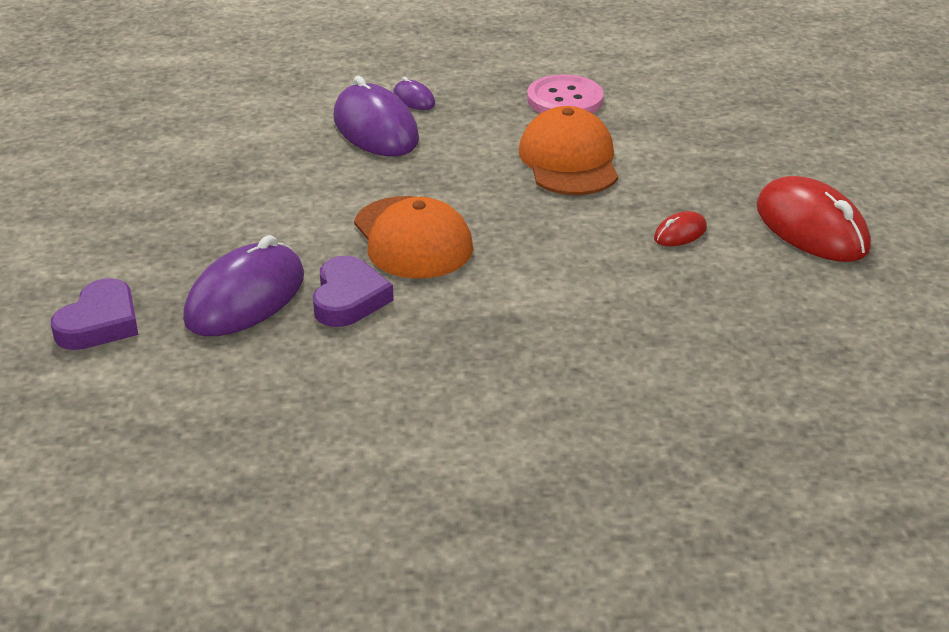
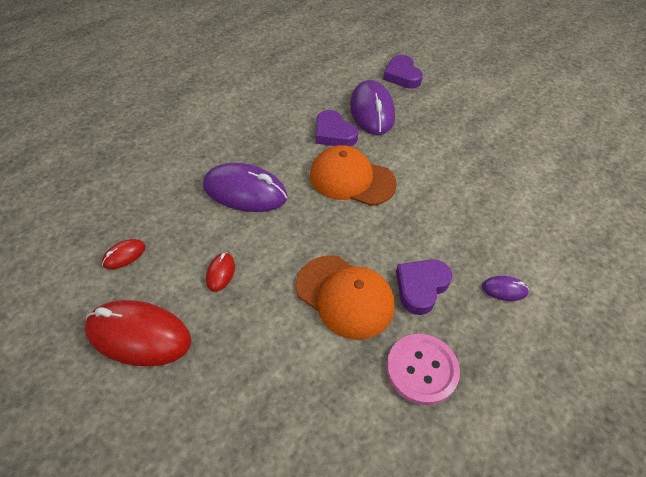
camera: 135 degrees right, 15 degrees up
(375, 129) = (480, 244): purple mouse -> purple mouse (245, 192)
(486, 133) = (421, 287): none -> purple heart
(785, 301) = (124, 255): none -> red mouse

